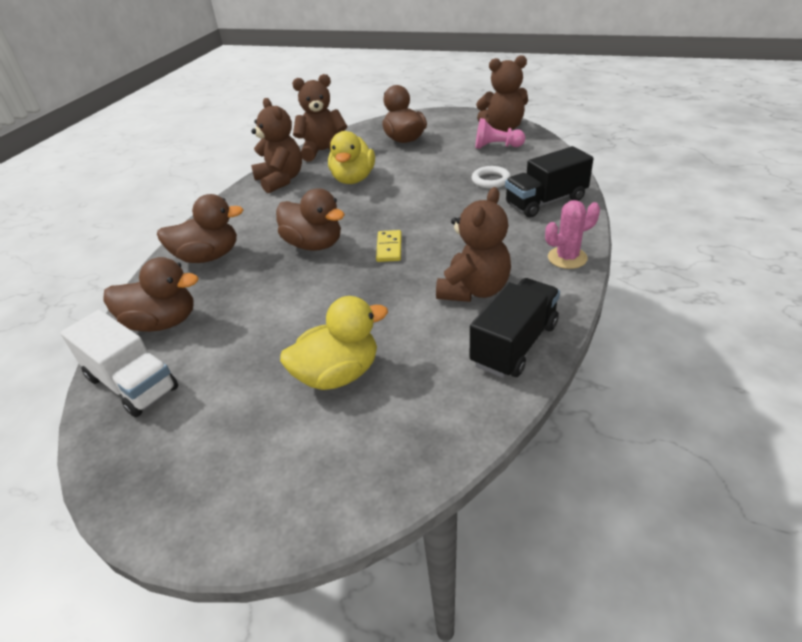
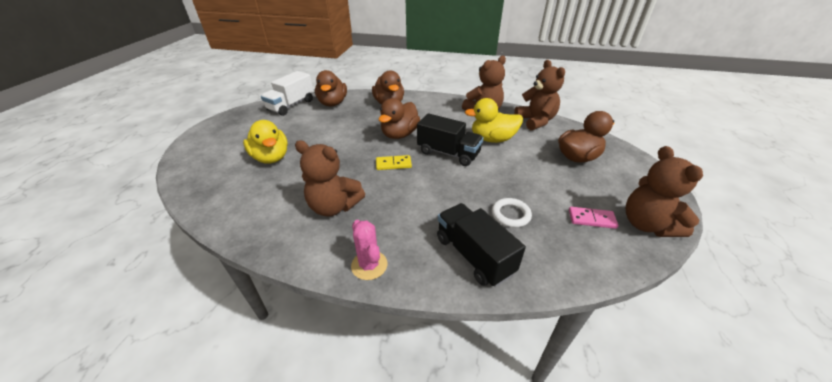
camera: 80 degrees right, 0 degrees up
(496, 147) = (591, 219): pink pawn -> pink domino
(514, 344) = (266, 227): black truck -> black truck (448, 153)

